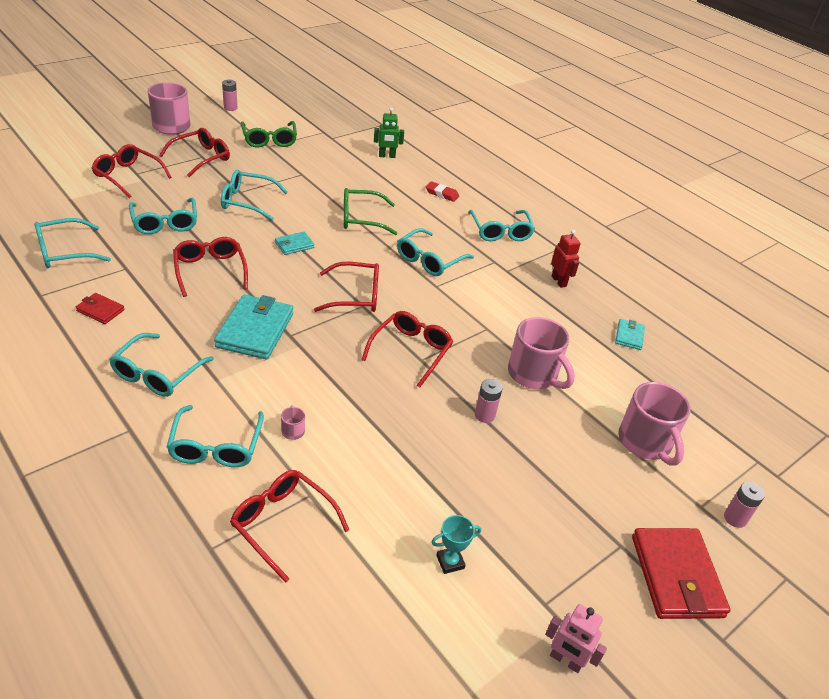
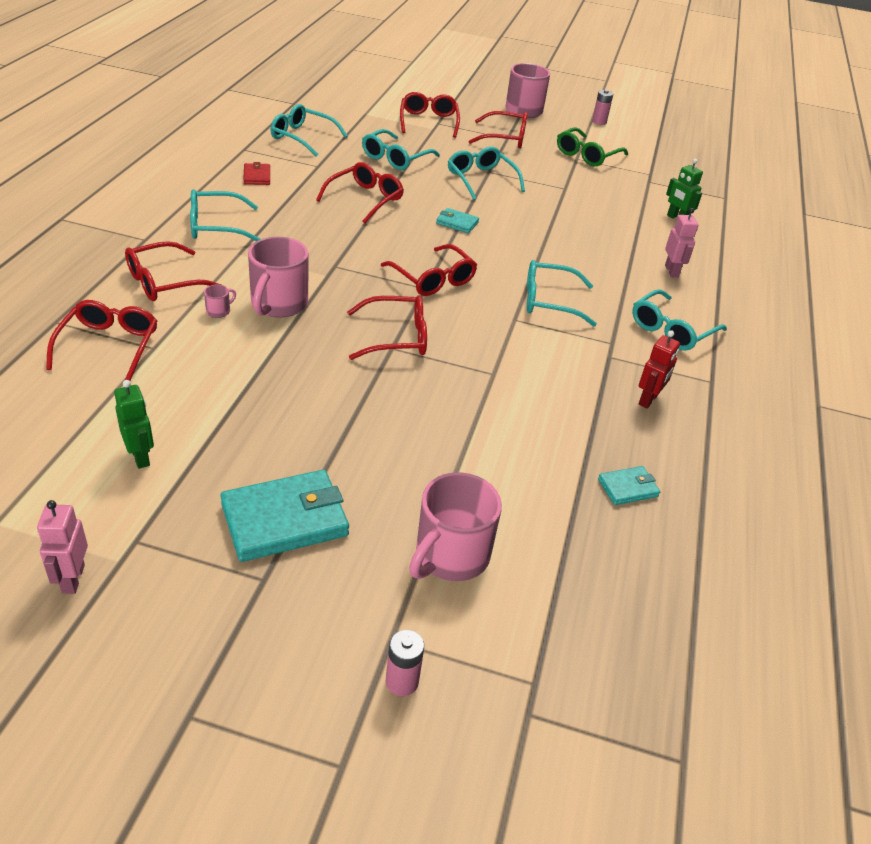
camera: 55 degrees right, 0 degrees up
(216, 446) = (165, 282): turquoise glasses -> red glasses
(255, 330) = (319, 247): turquoise wallet -> turquoise wallet (284, 519)
(362, 218) = (551, 241): green glasses -> none
(442, 194) = (671, 271): red eraser -> pink robot
(450, 562) = (140, 457): turquoise trophy -> green robot
(484, 415) = (359, 415): pink battery -> none
(533, 375) = (461, 430): pink mug -> pink mug (278, 304)
(676, 576) = (256, 644): red wallet -> none

